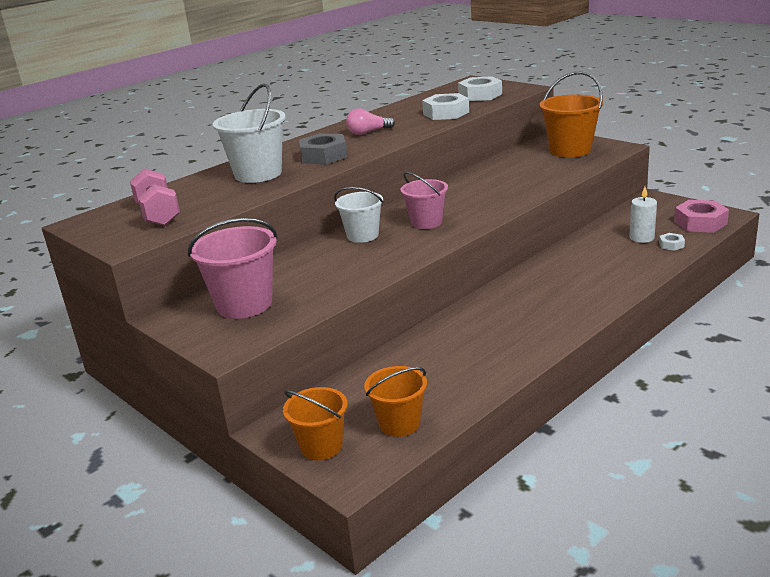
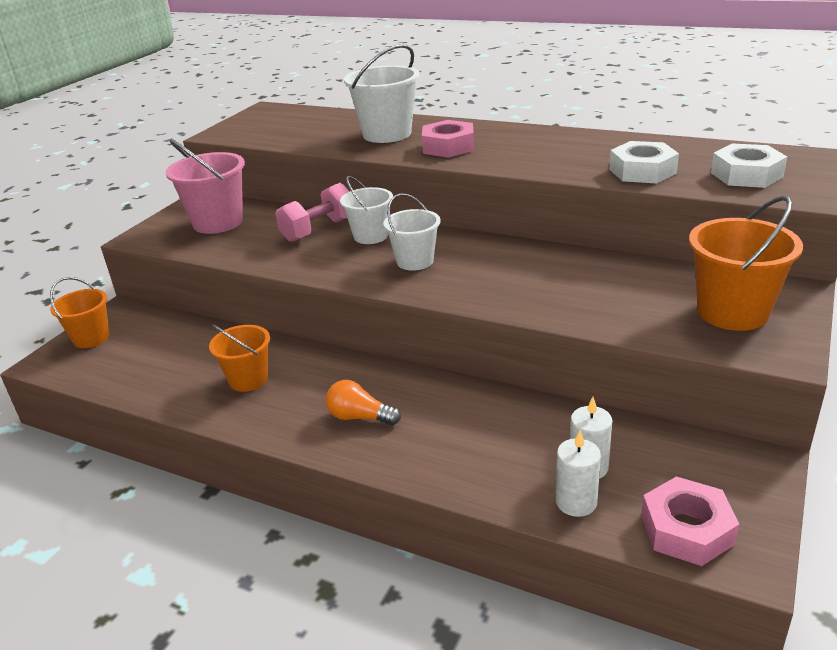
camera: 70 degrees right, 5 degrees up
(158, 214) = (281, 126): pink dumbbell -> pink dumbbell (318, 230)
(323, 156) = (448, 147): grey nut -> pink nut
(368, 132) = (538, 148): pink light bulb -> none
(399, 424) = (117, 367): orange bucket -> orange bucket (248, 379)
(426, 222) = (415, 261): pink bucket -> white bucket
(555, 302) = (359, 417): none -> orange light bulb
(671, 245) = (576, 502): white nut -> white candle

